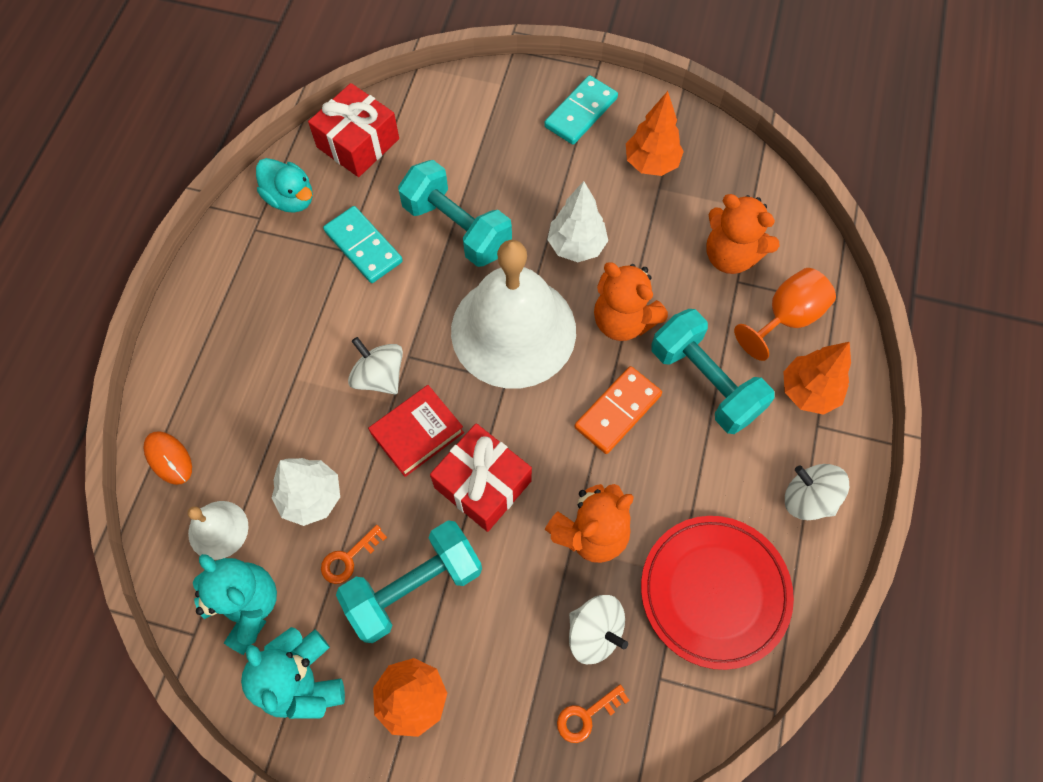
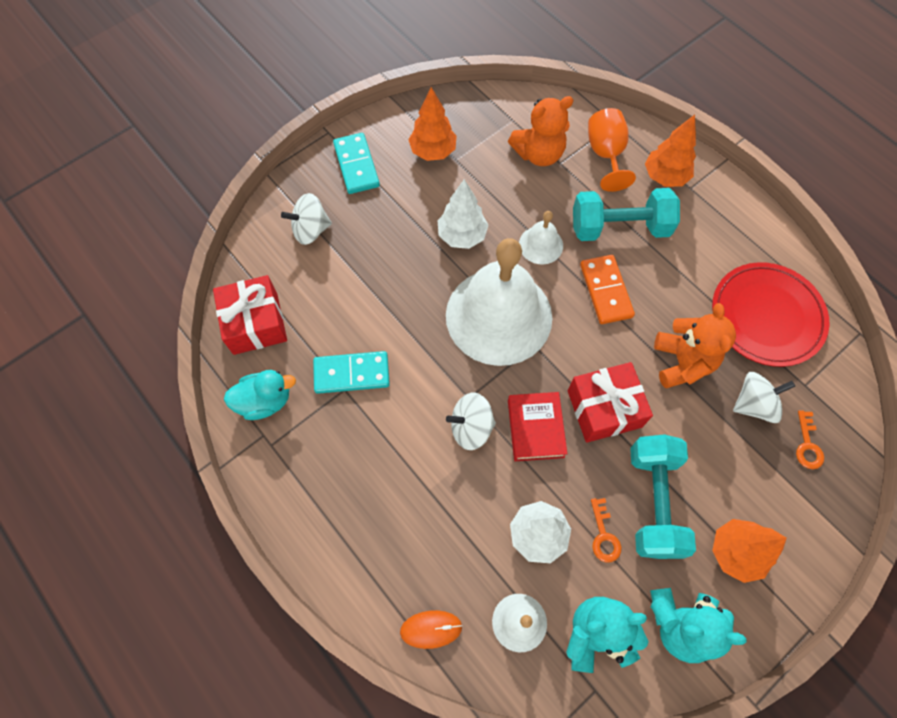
camera: 55 degrees left, 0 degrees up
(457, 228) = (387, 301): turquoise dumbbell -> none
(623, 320) = (541, 245): orange teddy bear -> white bell
(808, 499) = (736, 225): white spinning top -> white spinning top (311, 230)

